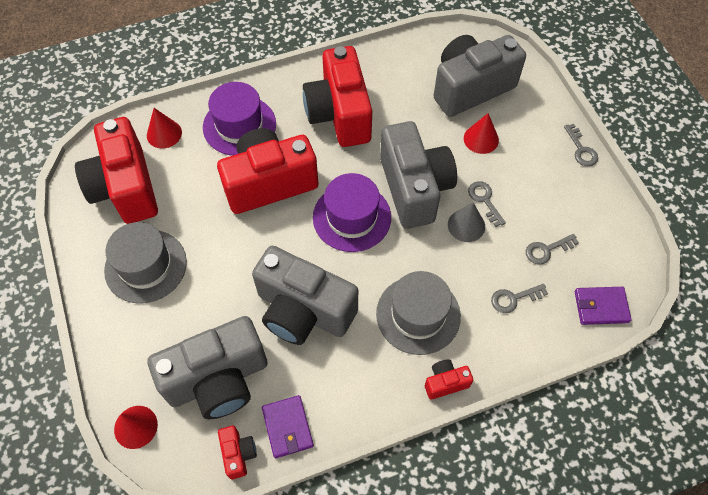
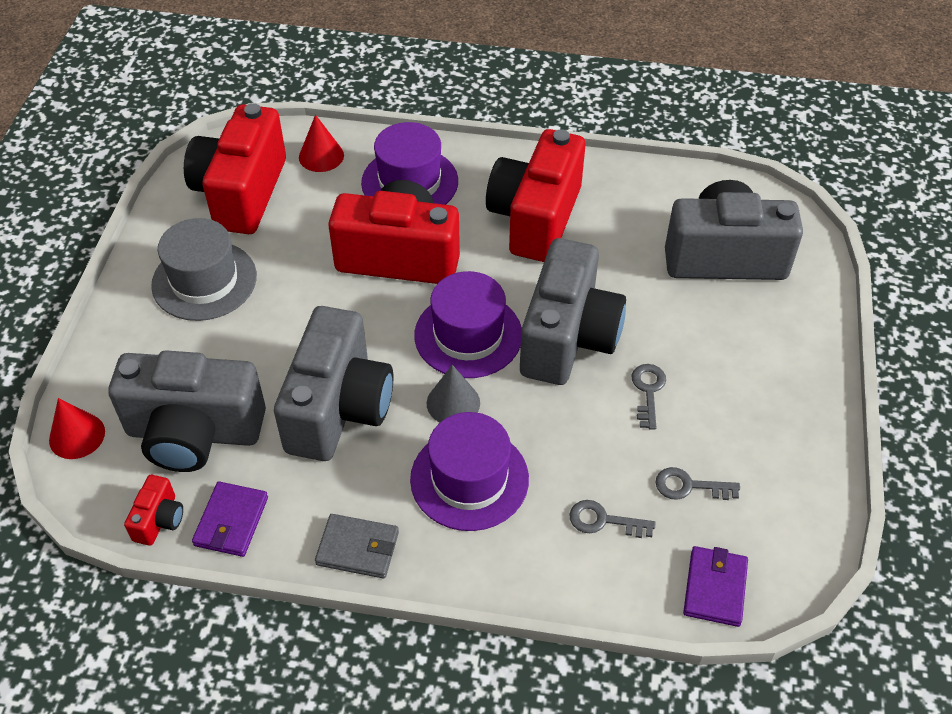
camera: 30 degrees right, 10 degrees down
(303, 311) = (338, 408): grey camera -> grey camera turned 135 degrees counterclockwise
(381, 399) = (357, 548): none -> grey wallet
(418, 315) = (469, 479): grey hat -> purple hat
(445, 382) = (447, 570): red camera -> none
(466, 225) = (603, 408): grey cone -> grey cone (453, 403)
(481, 139) = (695, 320): red cone -> none
(581, 149) = (825, 391): grey key -> none
(601, 307) = (715, 588): purple wallet -> purple wallet turned 75 degrees clockwise

